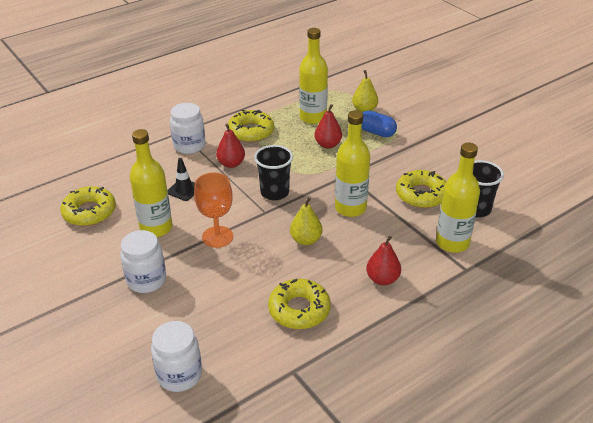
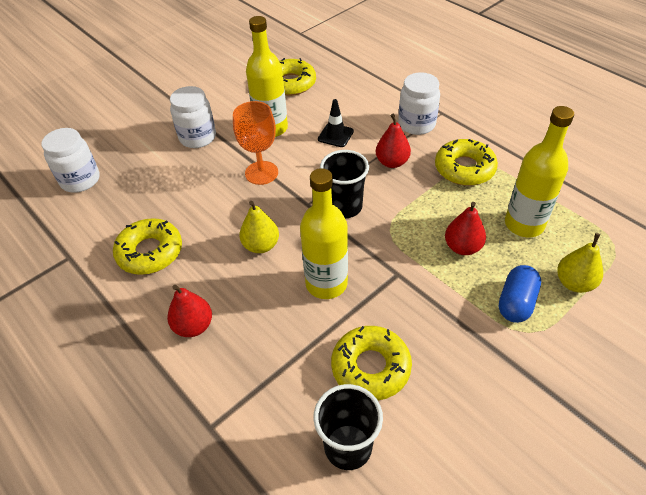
camera: 85 degrees right, 10 degrees up
(452, 243) = (265, 409): yellow bottle -> none

